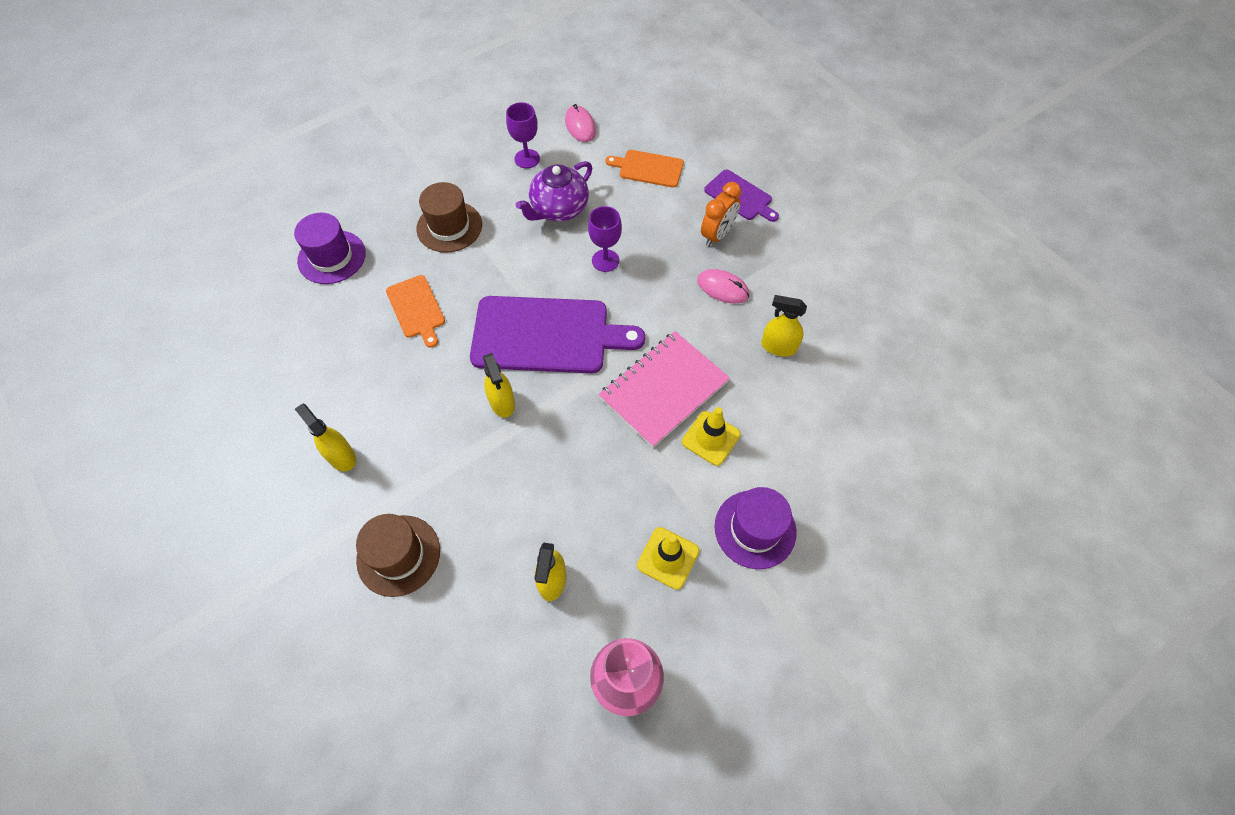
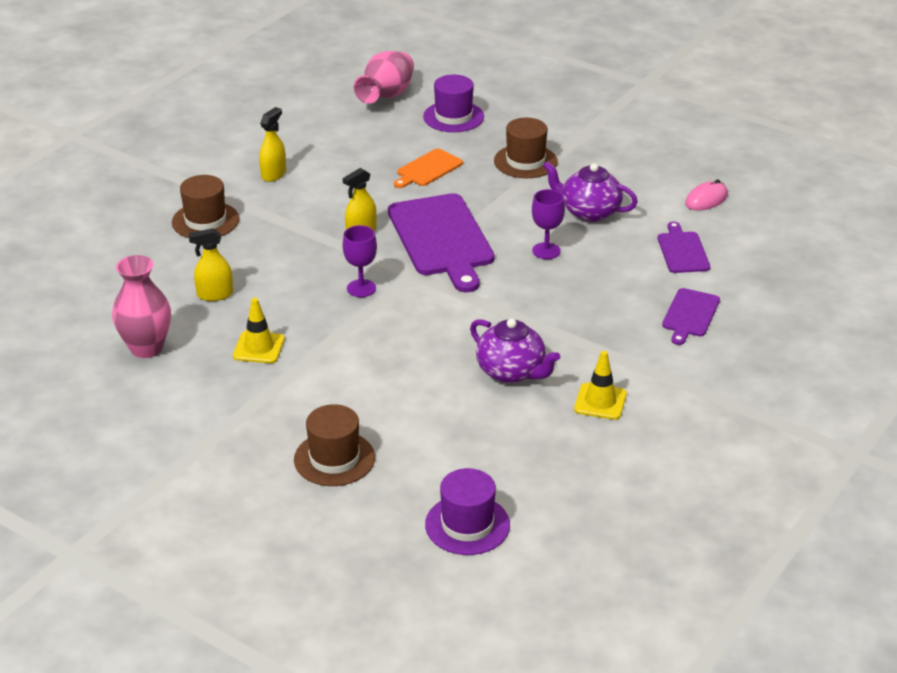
camera: 70 degrees right, 25 degrees down
(250, 302) = (386, 96): none -> pink vase
(527, 159) = (638, 180): purple goblet -> purple goblet (361, 288)
(648, 168) = (682, 251): orange cutting board -> purple cutting board
(663, 390) = (422, 313): pink notebook -> none
(711, 438) = (386, 349): yellow traffic cone -> yellow traffic cone (600, 402)
(717, 235) = (626, 310): orange clock -> none
(723, 288) = (561, 325): pink mouse -> none
(755, 529) = (307, 390): purple hat -> purple hat (467, 525)
(778, 346) = (511, 372): yellow spray bottle -> purple teapot
(869, 533) = (334, 459): none -> brown hat

